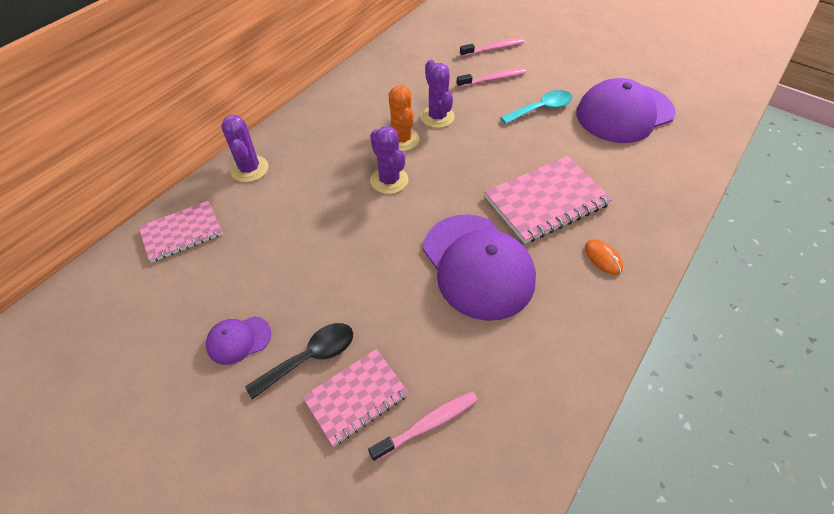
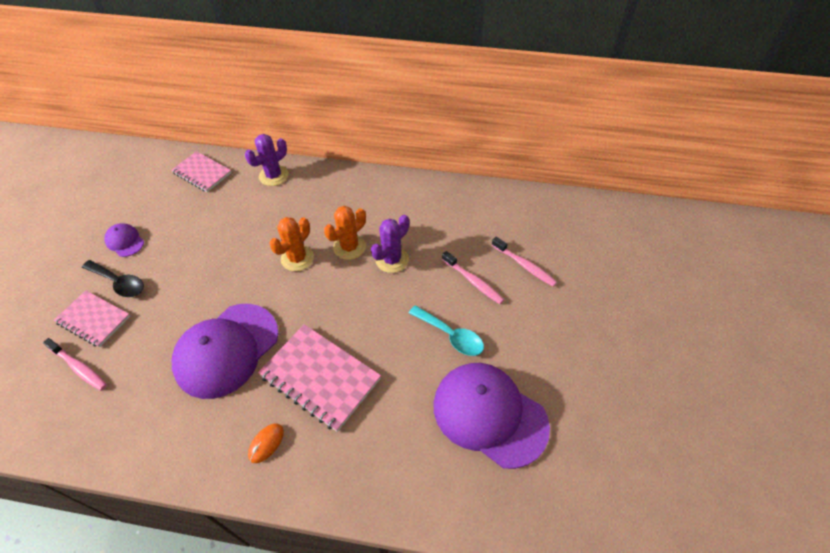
camera: 65 degrees right, 0 degrees up
(389, 180) = (297, 258): purple cactus -> orange cactus

